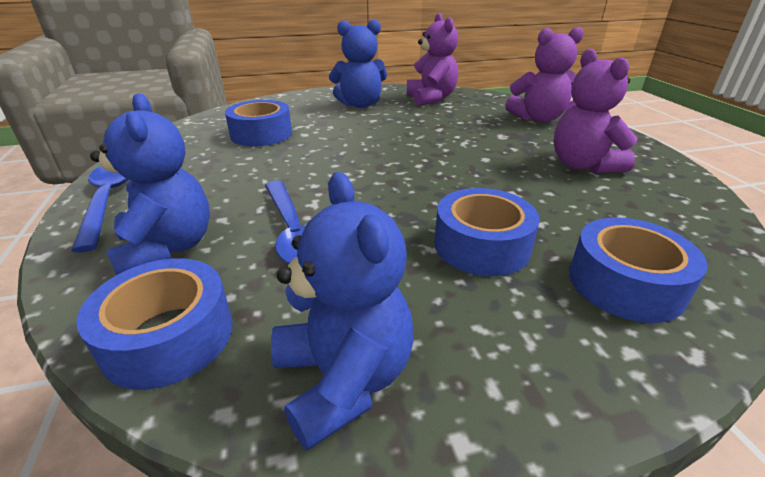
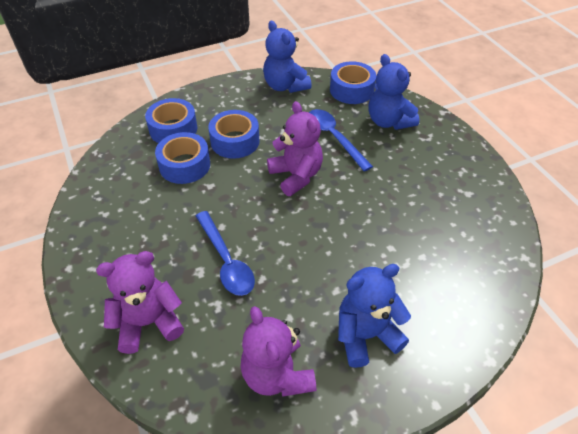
camera: 170 degrees right, 15 degrees up
(108, 200) = (458, 147): blue spoon -> blue spoon (226, 261)
(261, 134) = (430, 241): blue tape -> blue tape (184, 165)
(582, 165) = (145, 226): purple teddy bear -> purple teddy bear (296, 176)

